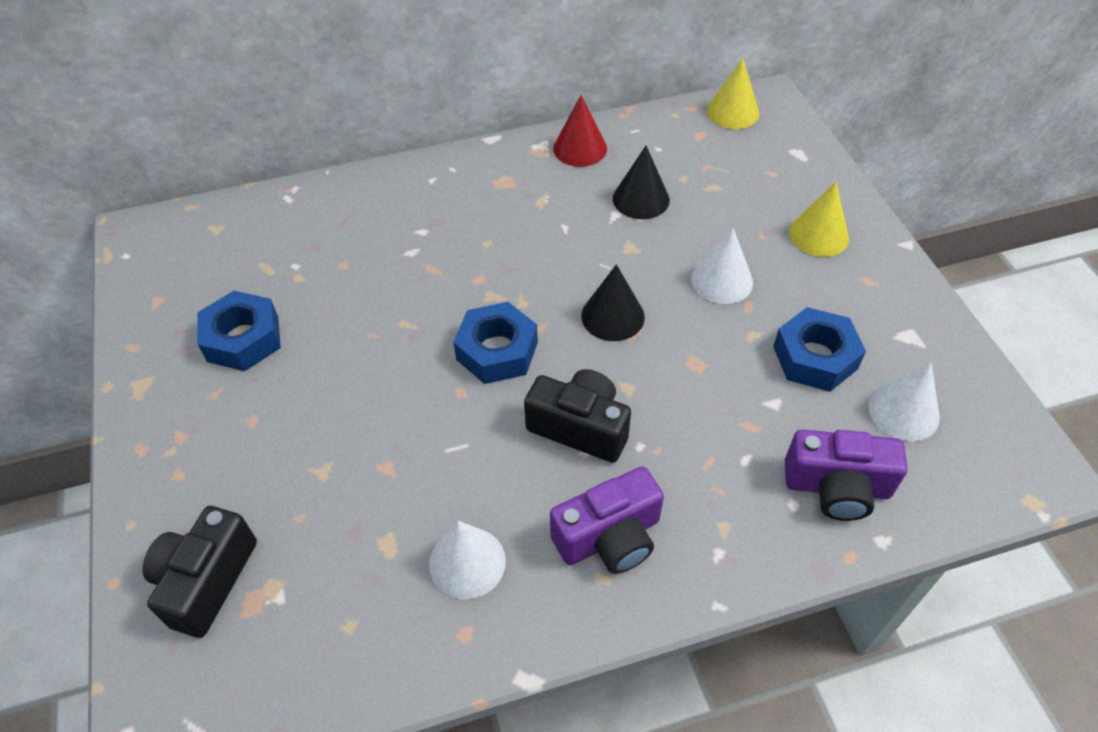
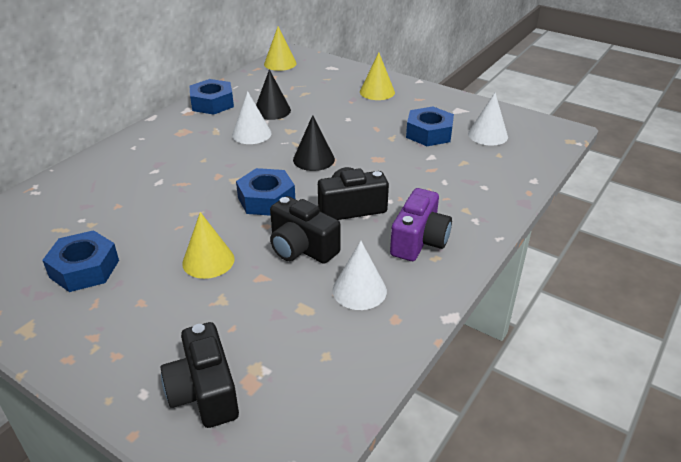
camera: 40 degrees left, 15 degrees down
(357, 406) = (208, 261): none -> yellow cone
(466, 453) = (301, 248): none -> black camera
(580, 148) = (212, 103): red cone -> blue nut
(722, 280) = (352, 124): white cone -> white cone (251, 134)
(837, 487) = (494, 172): purple camera -> none

